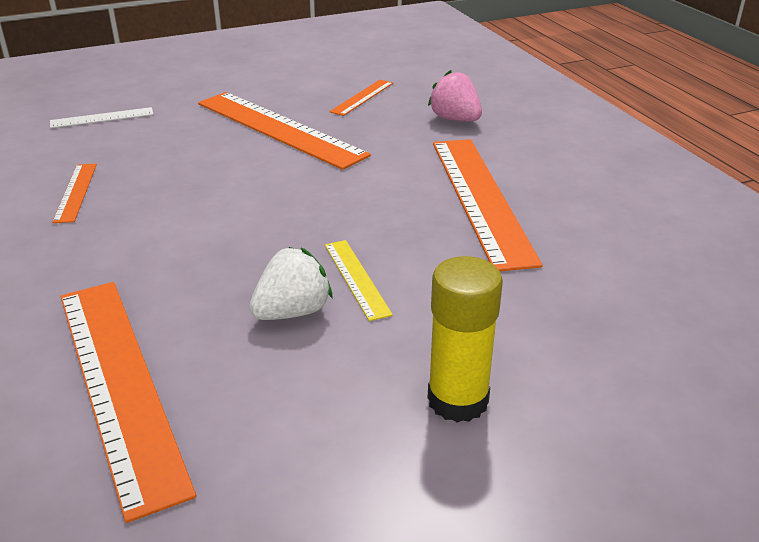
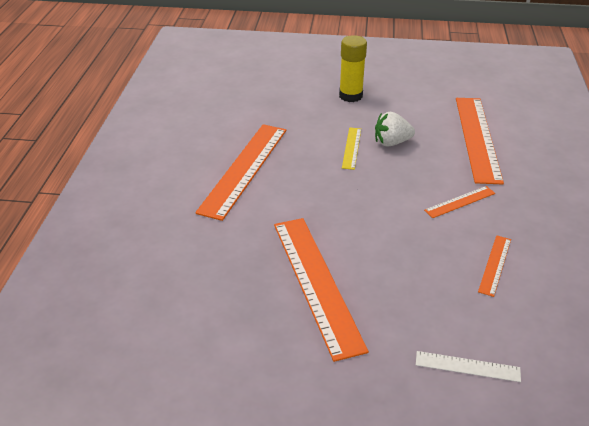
camera: 150 degrees left, 5 degrees up
(362, 97) = (216, 301): orange ruler -> orange ruler (460, 202)
(455, 119) = (177, 240): pink strawberry -> none

